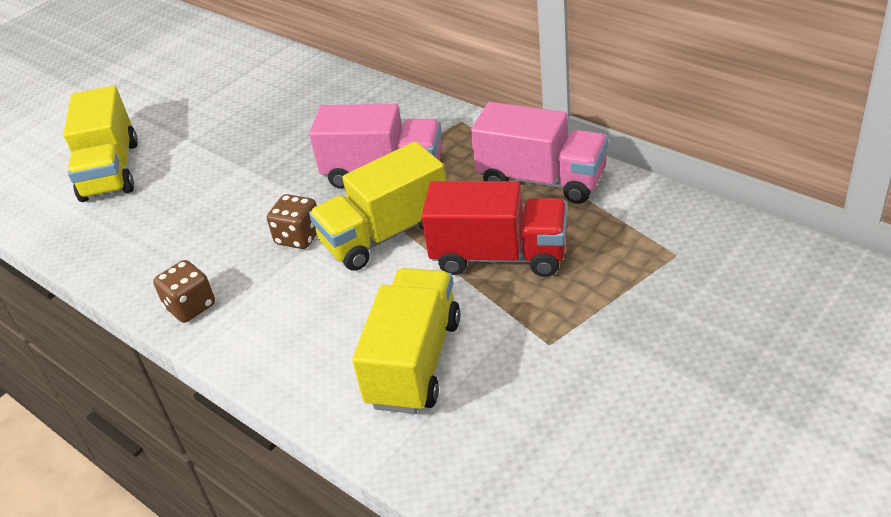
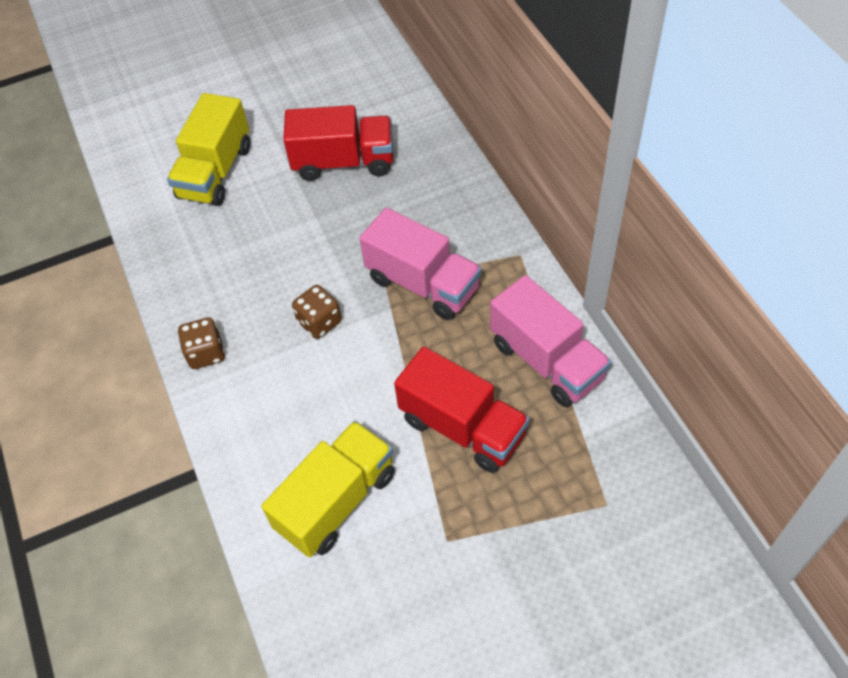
camera: 25 degrees right, 15 degrees up
(243, 119) = (344, 162): none -> red truck
(385, 234) = (386, 355): yellow truck -> none

